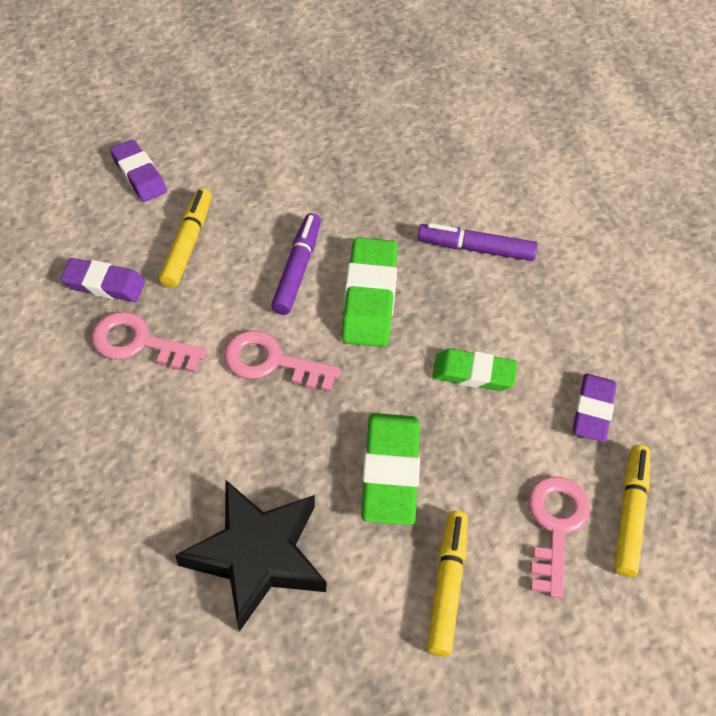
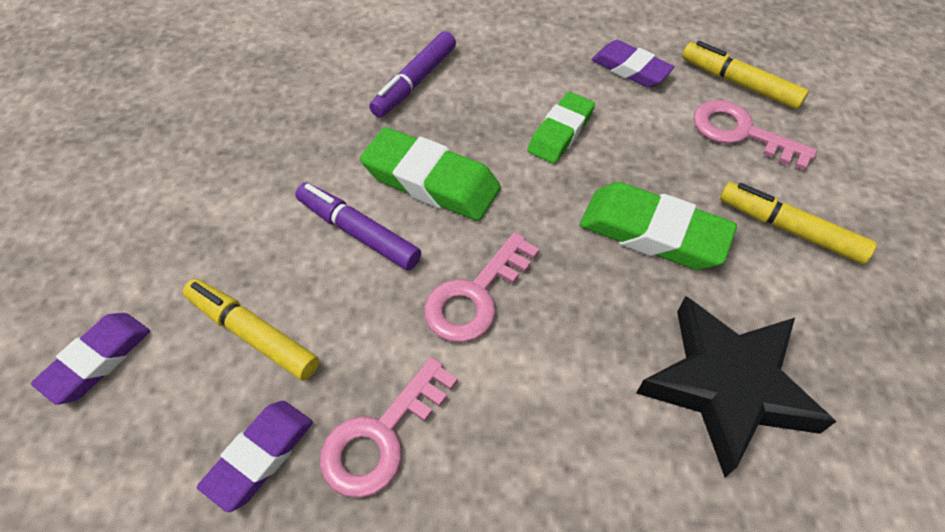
camera: 65 degrees left, 0 degrees up
(139, 175) = (97, 360): purple eraser -> purple eraser turned 45 degrees counterclockwise

